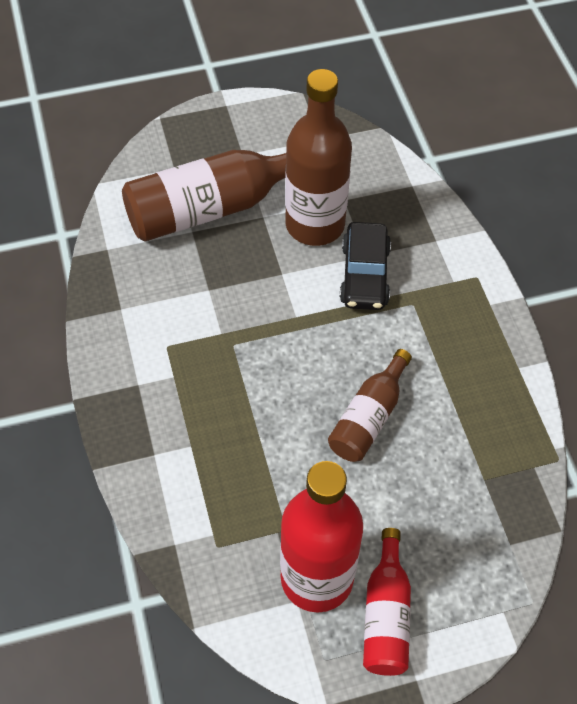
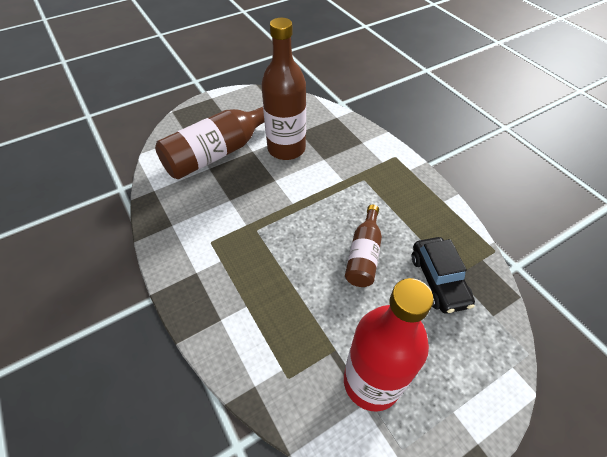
camera: 15 degrees left, 5 degrees down
(364, 275) = (327, 170): black car -> black car (438, 280)
(386, 615) = (433, 395): red bottle -> none

